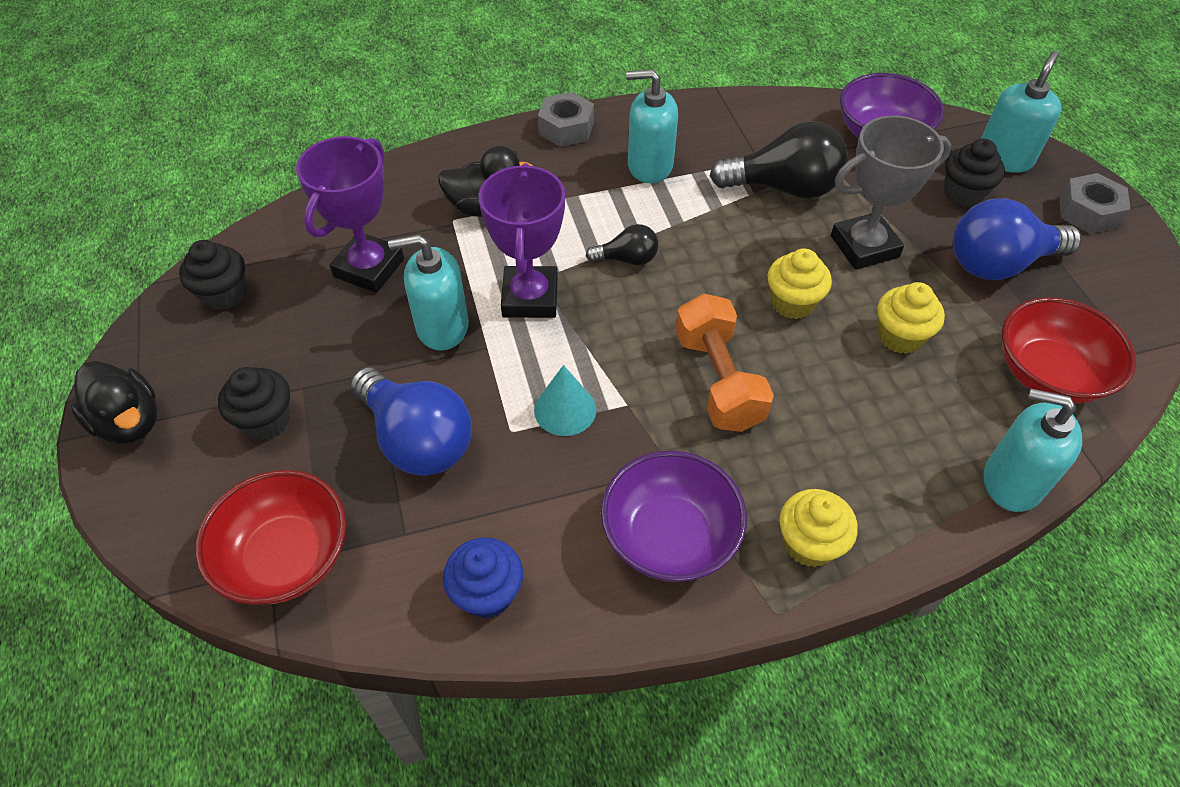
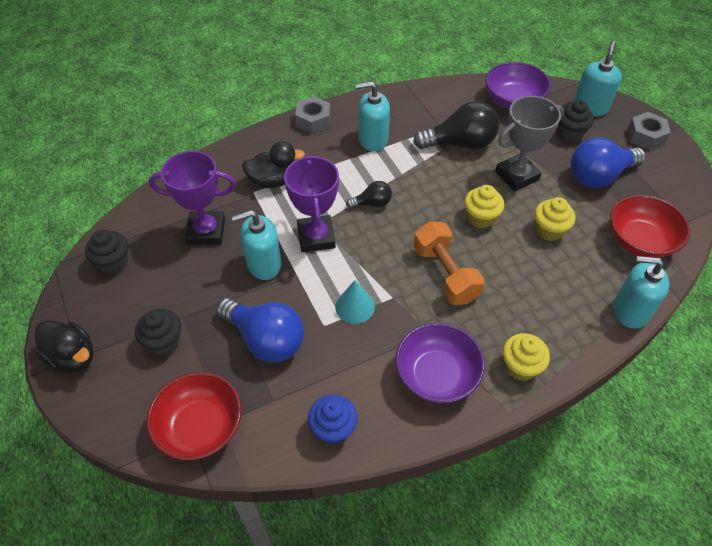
camera: 10 degrees left, 0 degrees up
(369, 268) = (206, 231): purple trophy -> purple trophy turned 75 degrees clockwise

